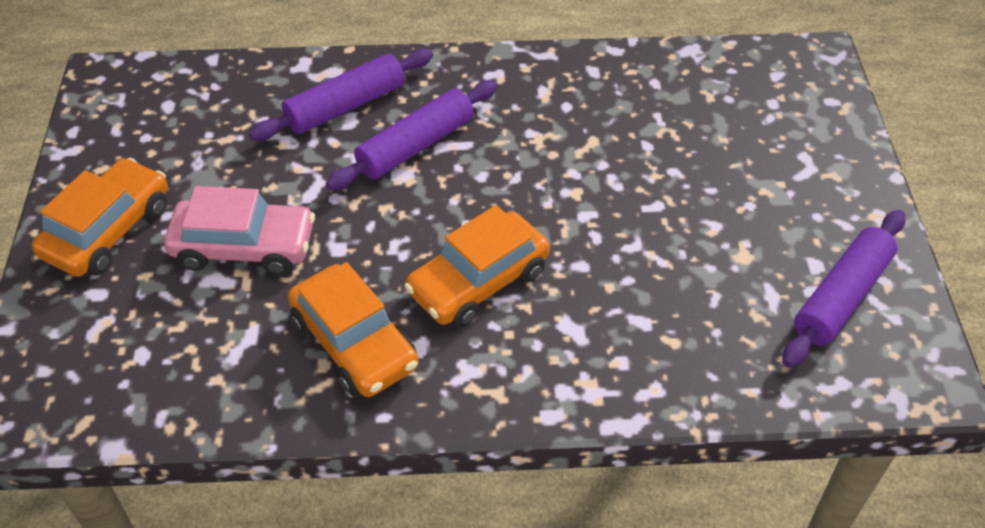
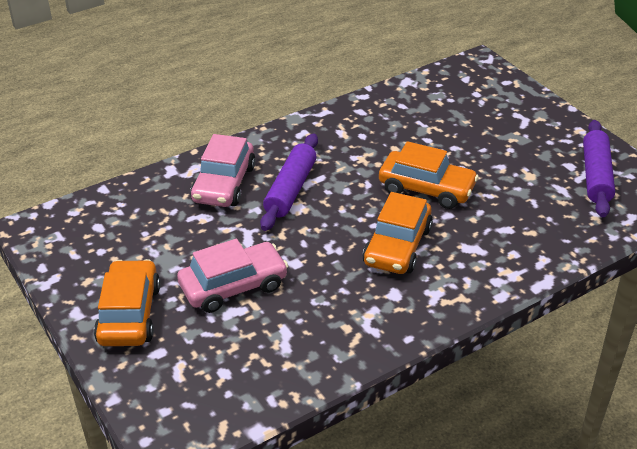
camera: 30 degrees left, 10 degrees down
(345, 106) = (224, 184): purple rolling pin -> pink car
(354, 343) = (355, 308): orange car -> orange car (426, 188)

